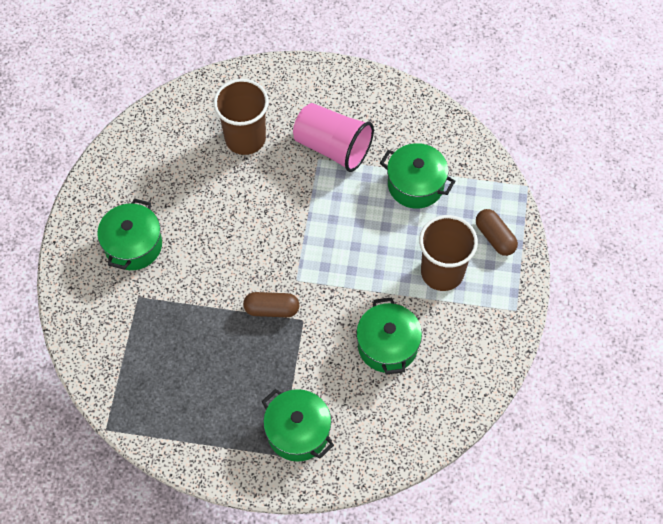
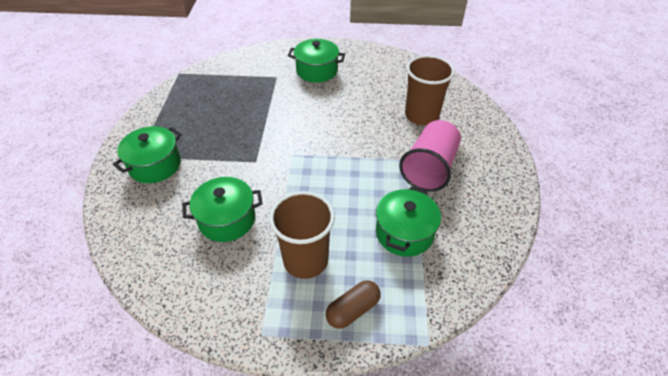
camera: 85 degrees right, 15 degrees down
(271, 309) = (265, 142): brown capsule -> none

